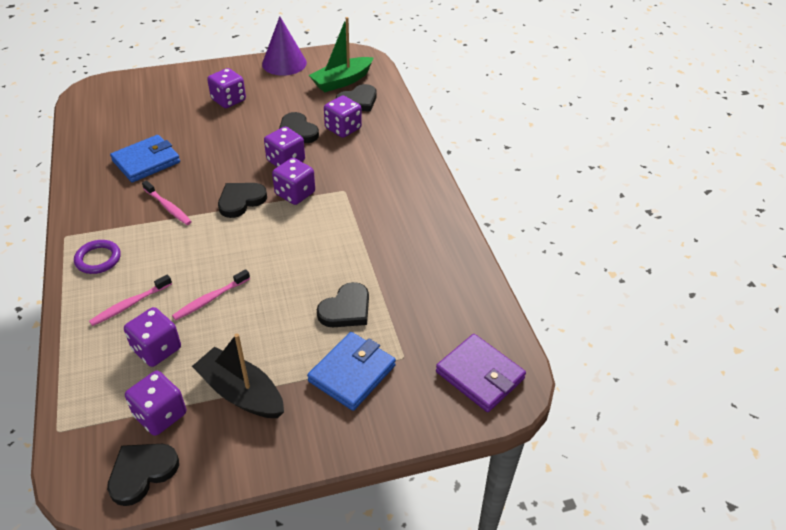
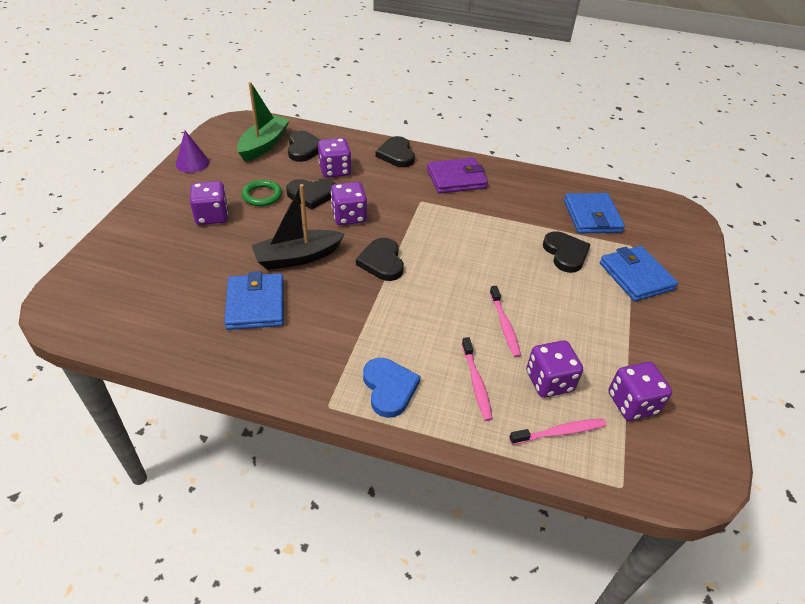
camera: 60 degrees left, 0 degrees up
(98, 259) = (389, 388): purple ring -> blue heart
(142, 473) = (695, 436): black heart -> black heart (396, 154)
(168, 207) = (348, 312): pink toothbrush -> pink toothbrush (560, 432)
(241, 393) = (629, 343): black boat -> black boat (297, 257)
(274, 110) = (262, 195): none -> green ring
(284, 63) = (192, 163): purple cone -> purple cone, size x0.65
(295, 193) = (400, 228): purple dice -> none
(342, 81) = (264, 145): green boat -> green boat turned 150 degrees counterclockwise
(429, 311) = (592, 216): none -> blue wallet
(480, 375) = (665, 220): purple wallet -> purple wallet (456, 179)

